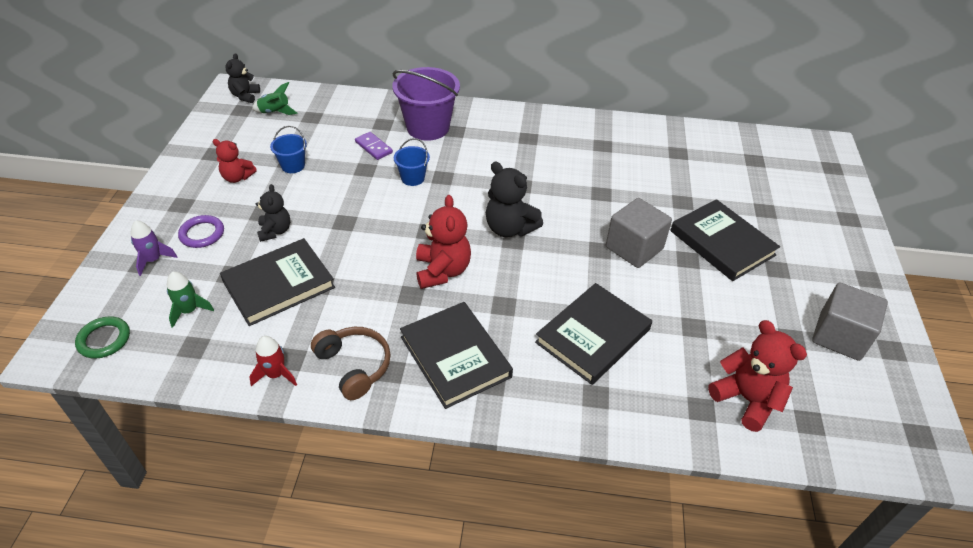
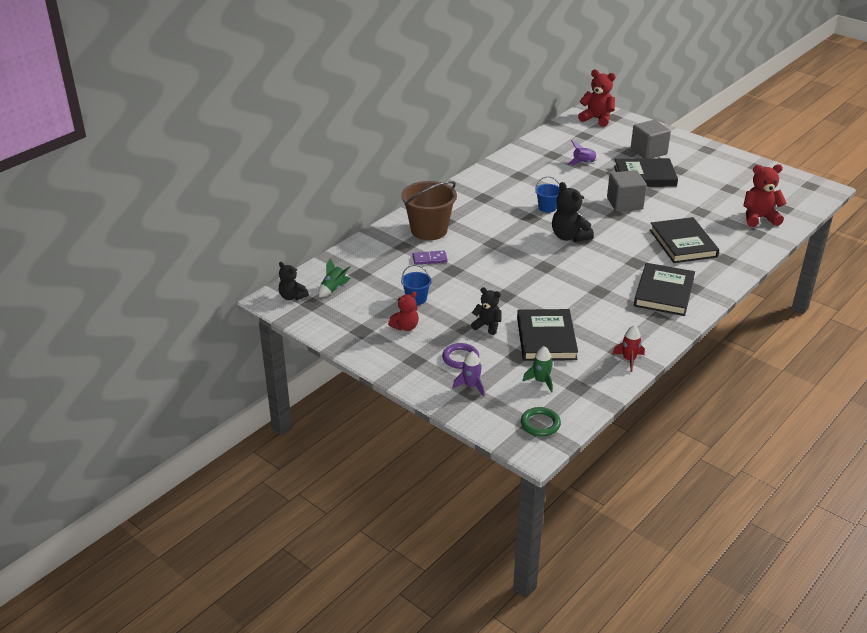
camera: 55 degrees left, 10 degrees down
(354, 366) = (644, 329): brown headphones -> none
(413, 178) = (482, 254): blue bucket -> blue bucket (547, 208)
(428, 127) = (429, 230): purple bucket -> brown bucket
(442, 271) = (587, 273): red teddy bear -> red teddy bear (597, 119)
(455, 357) = (664, 292): black book -> black book turned 75 degrees counterclockwise
(509, 228) = (569, 237): black teddy bear -> black teddy bear turned 75 degrees clockwise
(689, 182) = (583, 163): none -> purple rocket
(839, 336) = (738, 175): grey cube -> grey cube (648, 151)

